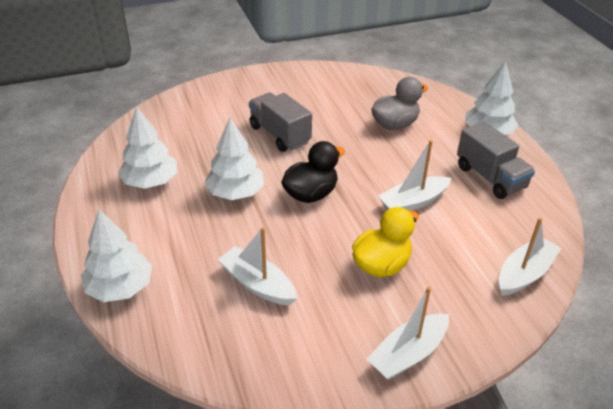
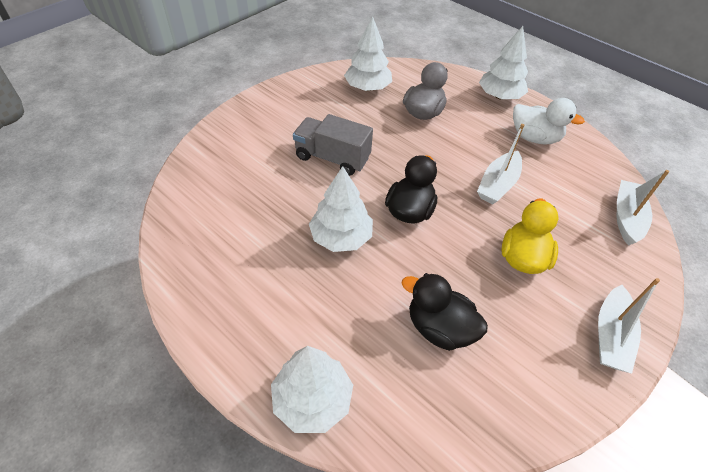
camera: 30 degrees left, 10 degrees up
(151, 182) = (246, 259): white tree -> white tree (368, 88)
(257, 284) = (439, 328): white boat -> black duck
(490, 177) = (534, 138): grey truck -> white duck

